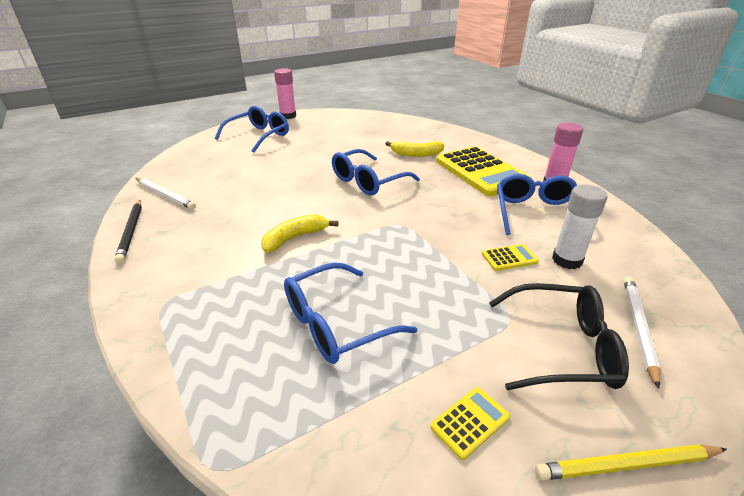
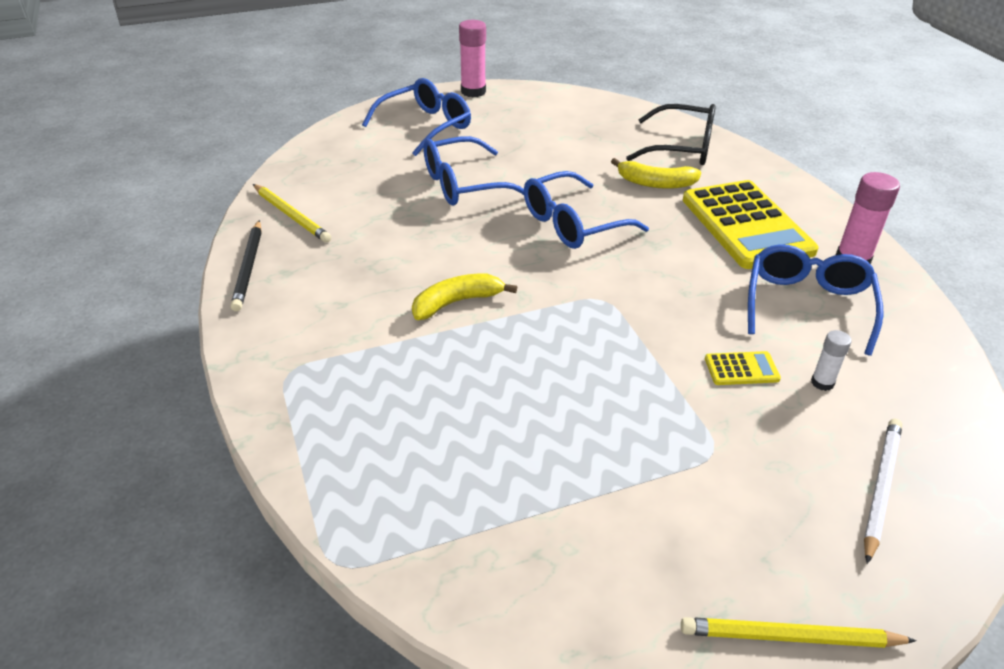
camera: 10 degrees right, 5 degrees up
(165, 195) = (291, 215): white pencil -> yellow pencil
(335, 324) = (490, 427): blue glasses -> blue glasses (463, 185)
(470, 422) = (624, 564): yellow calculator -> none
(562, 348) = (768, 498): black glasses -> black glasses (682, 148)
(567, 260) = (822, 382): white glue stick -> white glue stick, size x0.56

